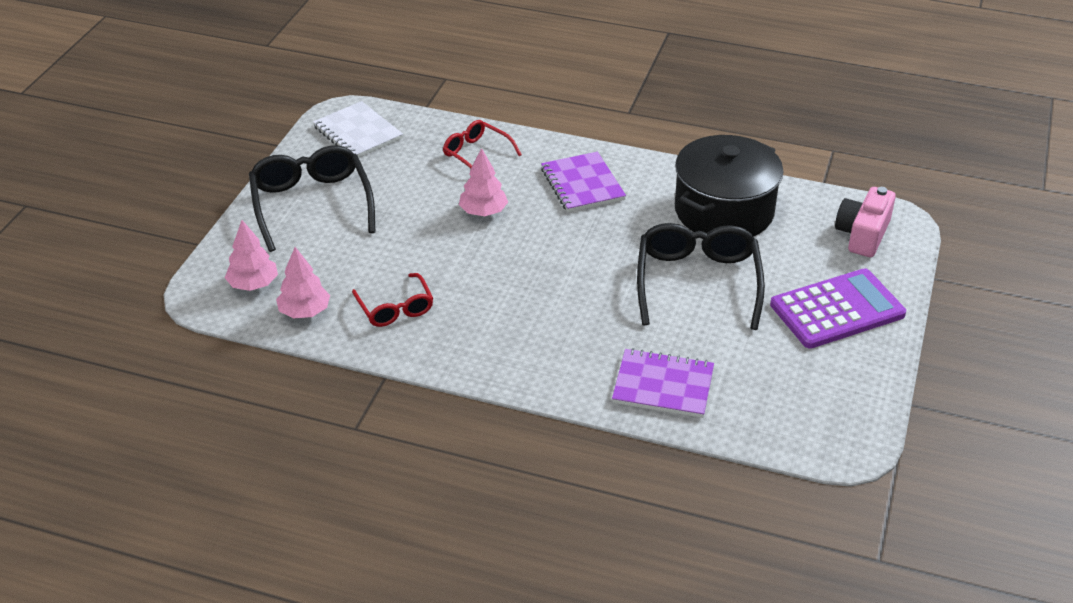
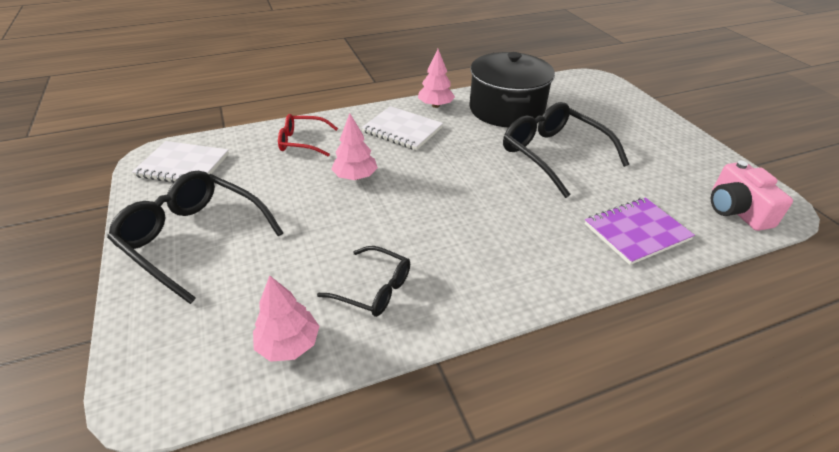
camera: 40 degrees left, 0 degrees up
(253, 284) = (201, 348): pink tree -> pink tree (435, 105)
(395, 308) = (374, 289): red glasses -> black glasses
(582, 184) = (402, 130): purple notebook -> white notebook
(837, 310) = (642, 133): purple calculator -> none
(862, 234) = (590, 91): pink camera -> pink camera (736, 210)

